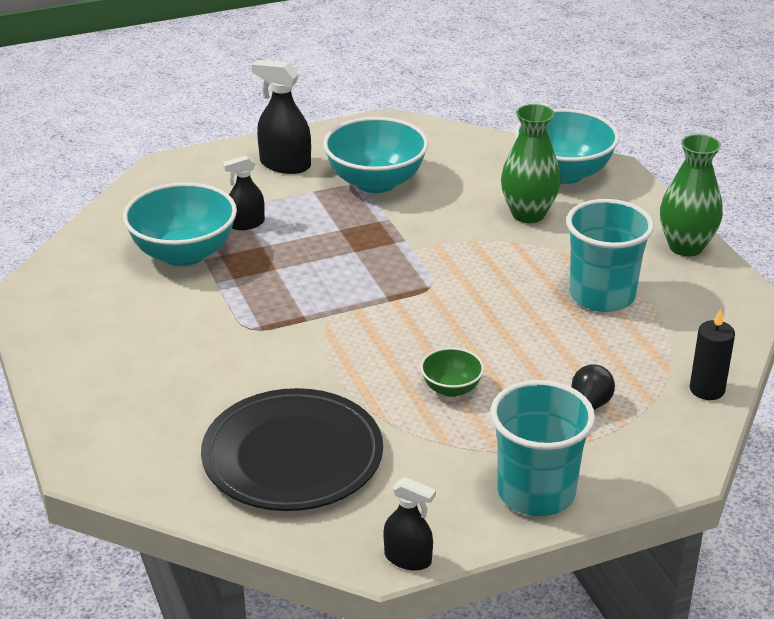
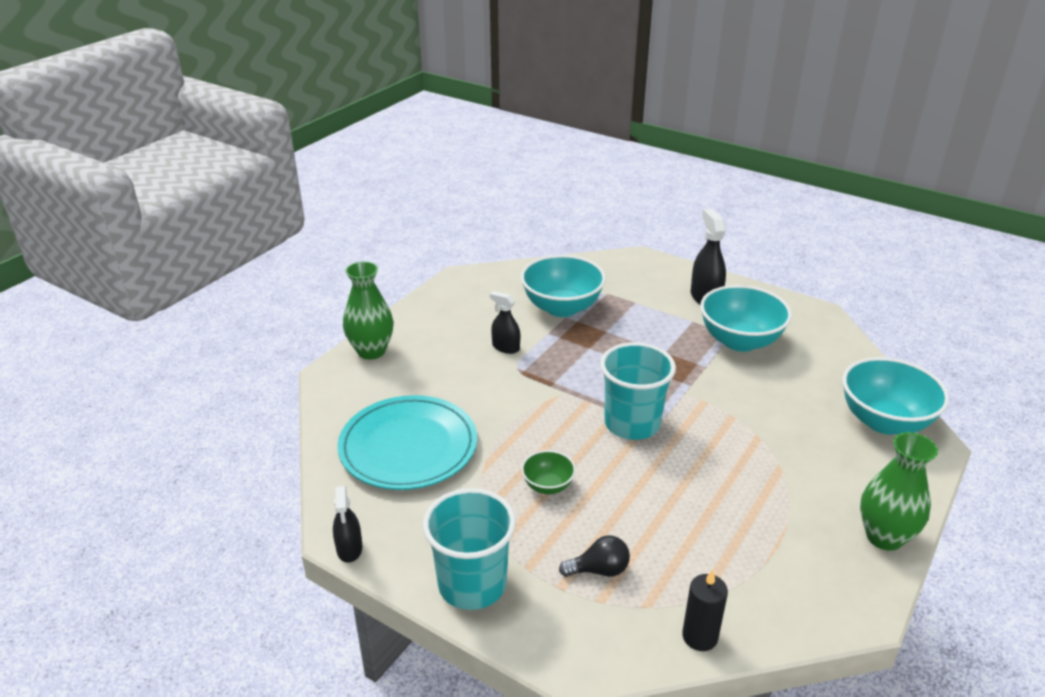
camera: 55 degrees right, 0 degrees up
(246, 224) = (622, 314): black spray bottle -> black spray bottle (505, 347)
(292, 456) = (408, 447): black plate -> turquoise plate
(528, 214) = (803, 428): green vase -> green vase (371, 351)
(602, 296) = (750, 515): turquoise cup -> turquoise cup (632, 424)

